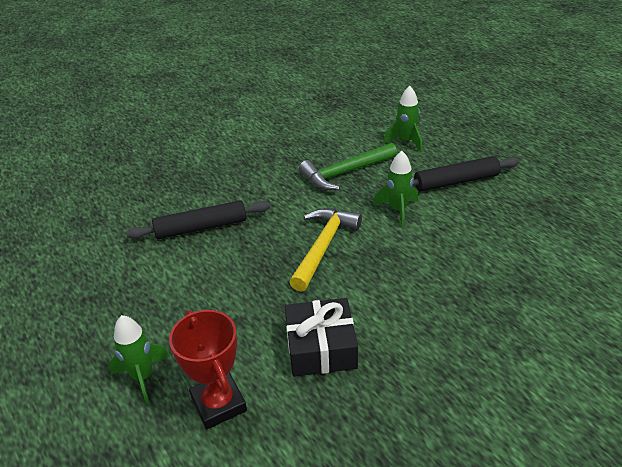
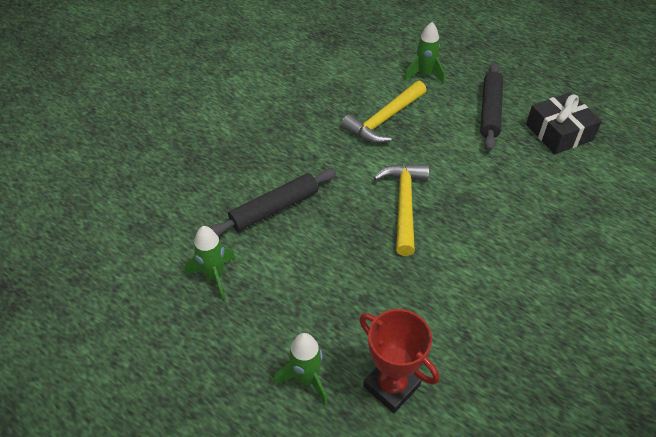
camera: 20 degrees left, 10 degrees up
(321, 347) = (453, 307): black gift -> black gift (559, 132)
(345, 173) = (384, 120): green hammer -> yellow hammer
(398, 210) = (453, 152): green rocket -> green rocket (214, 276)
(456, 181) = (490, 111): black rolling pin -> black rolling pin turned 45 degrees counterclockwise

